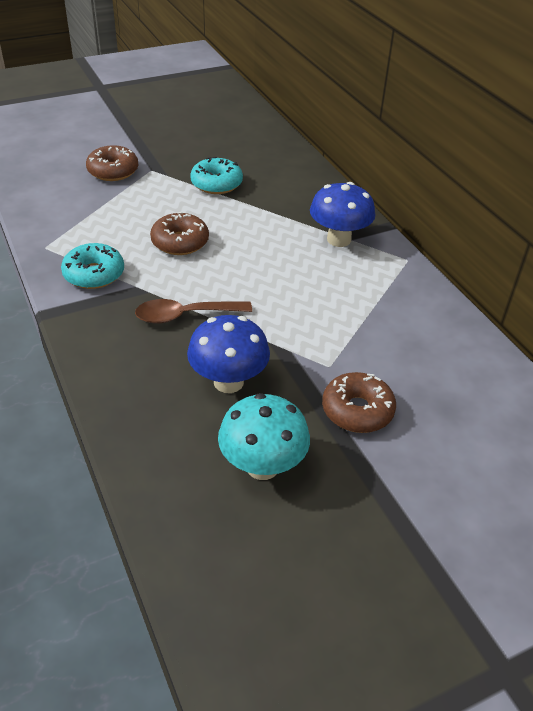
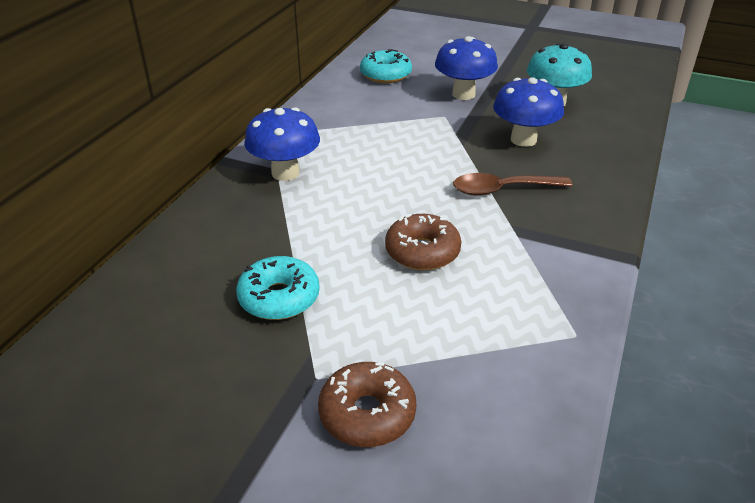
camera: 130 degrees left, 5 degrees down
(94, 274) = (547, 268): turquoise donut -> turquoise donut (385, 75)
(185, 315) = (502, 189): brown spoon -> brown spoon turned 135 degrees clockwise
(357, 410) = (463, 94): brown donut -> blue mushroom

